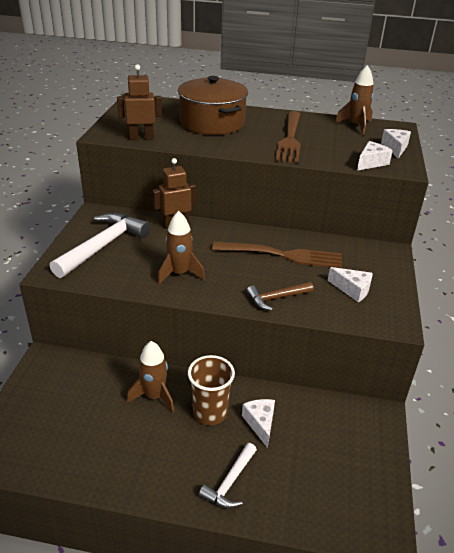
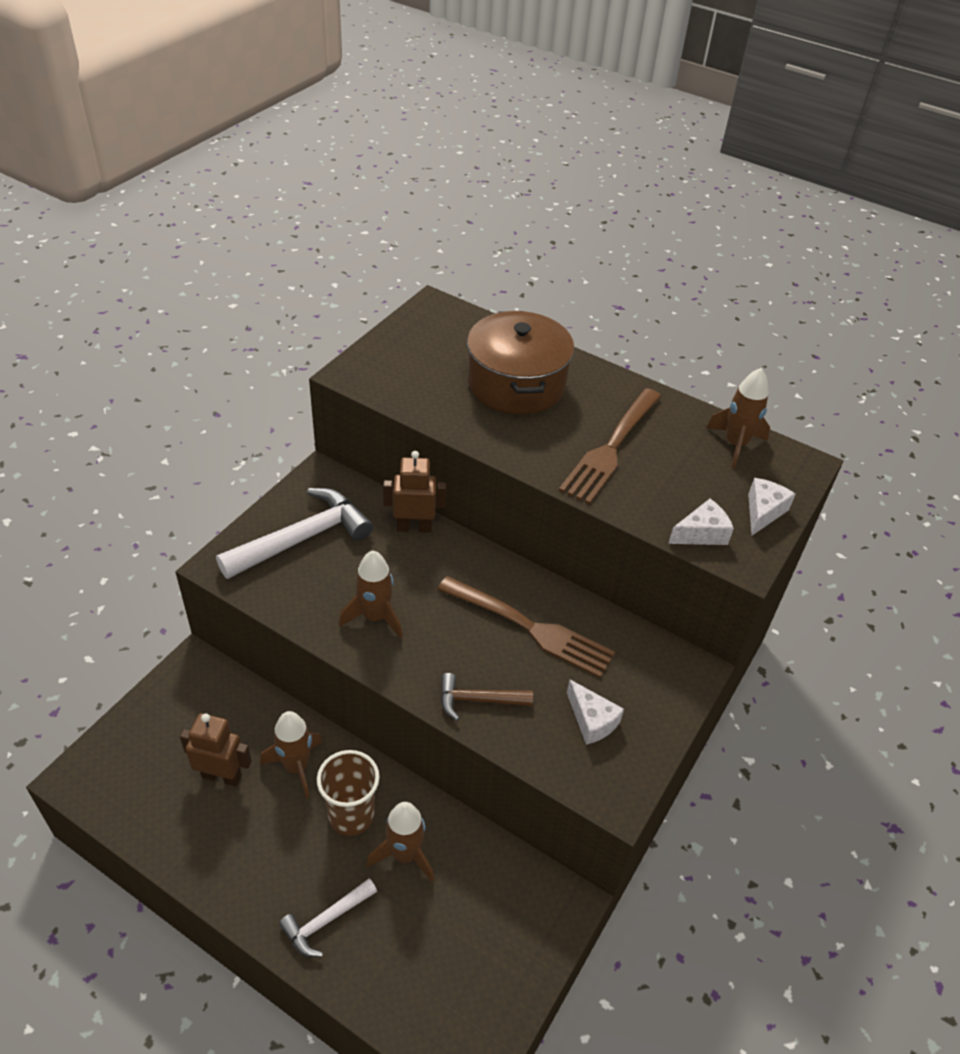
camera: 20 degrees right, 10 degrees up
(141, 138) = (398, 392): brown robot -> brown robot (222, 776)
(260, 423) = (404, 855): white cheese -> brown rocket

